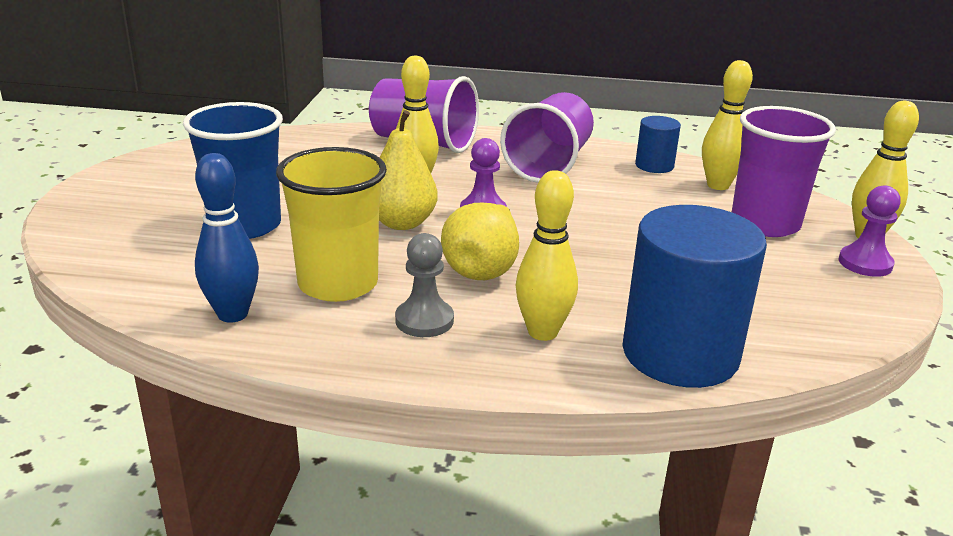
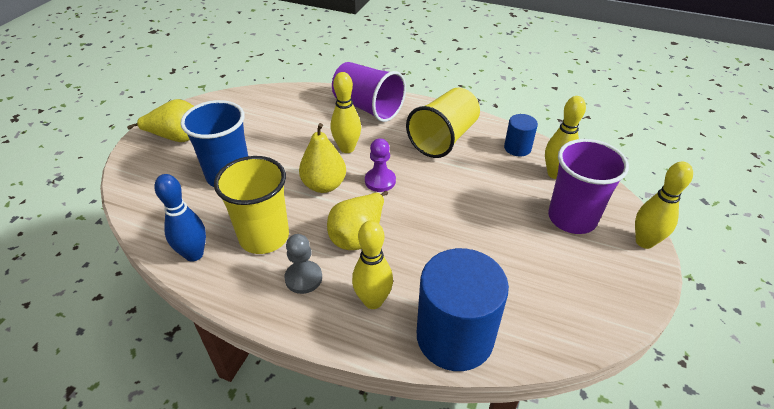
camera: 15 degrees right, 15 degrees up
(137, 193) = (177, 138): none -> yellow pear
(549, 164) = (443, 138): purple cup -> yellow cup
(865, 263) = (629, 269): purple pawn -> none

